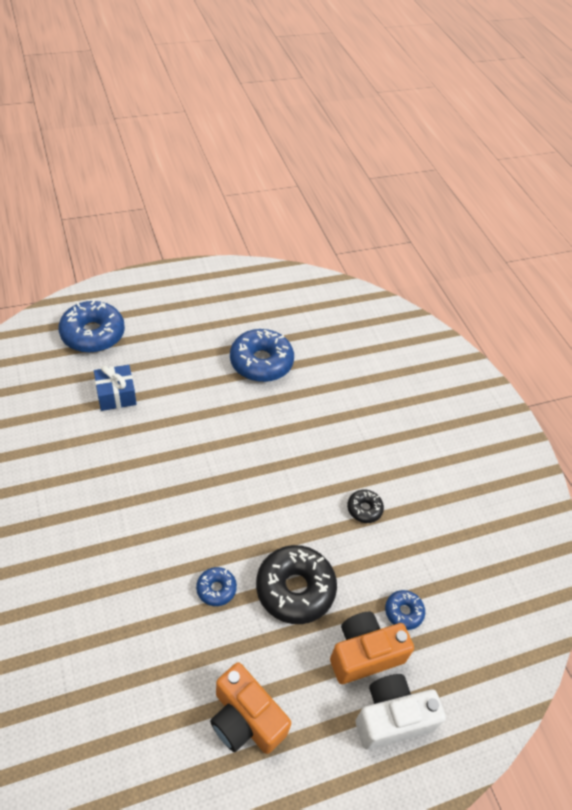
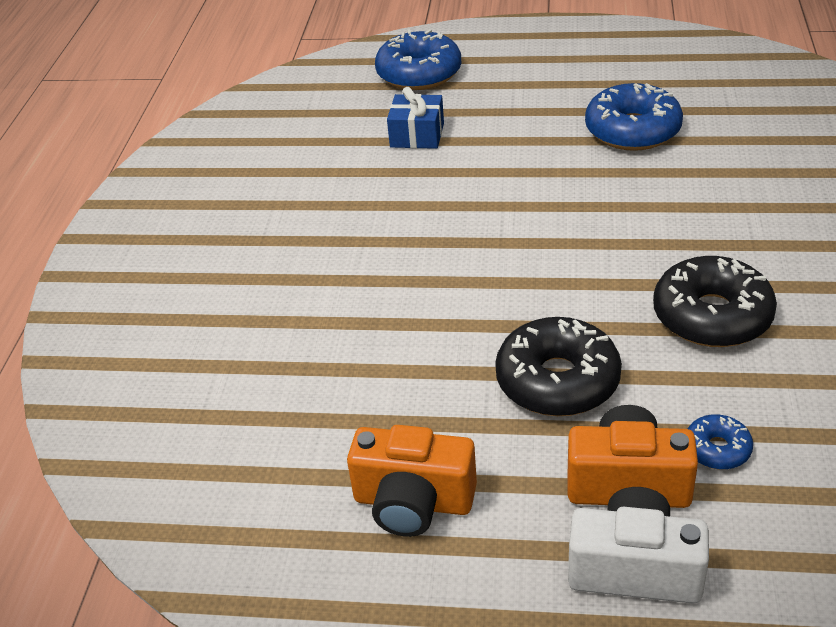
camera: 35 degrees right, 10 degrees down
(216, 589) = (445, 354): blue donut -> none
(245, 719) = (413, 502): orange camera -> orange camera turned 60 degrees counterclockwise
(364, 509) = (712, 316): black donut -> black donut, size x2.02

